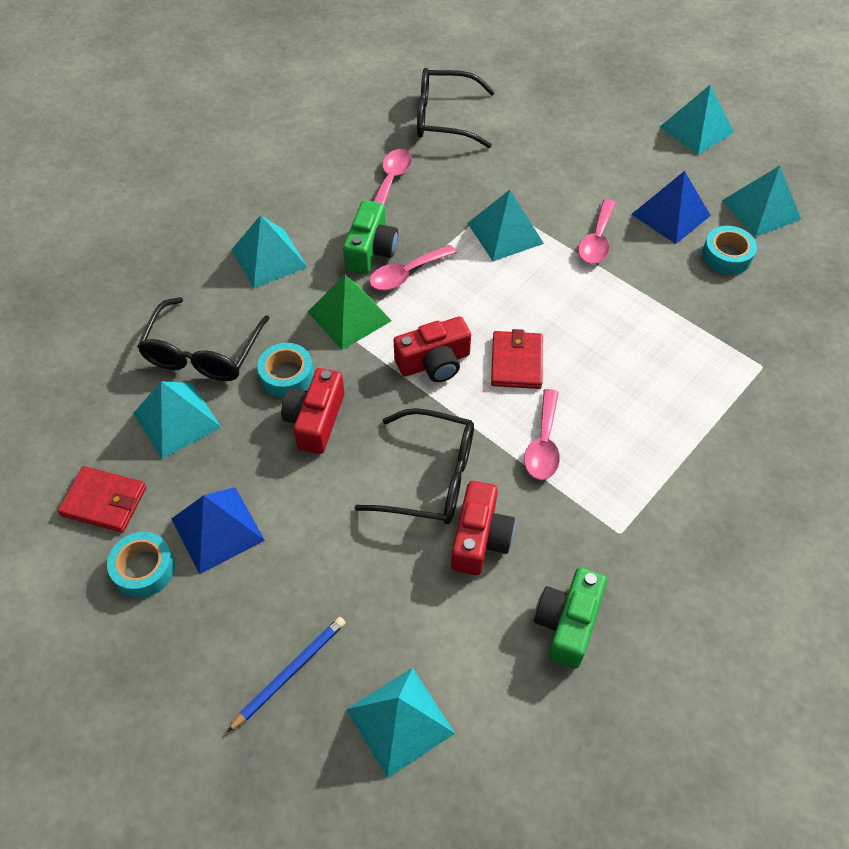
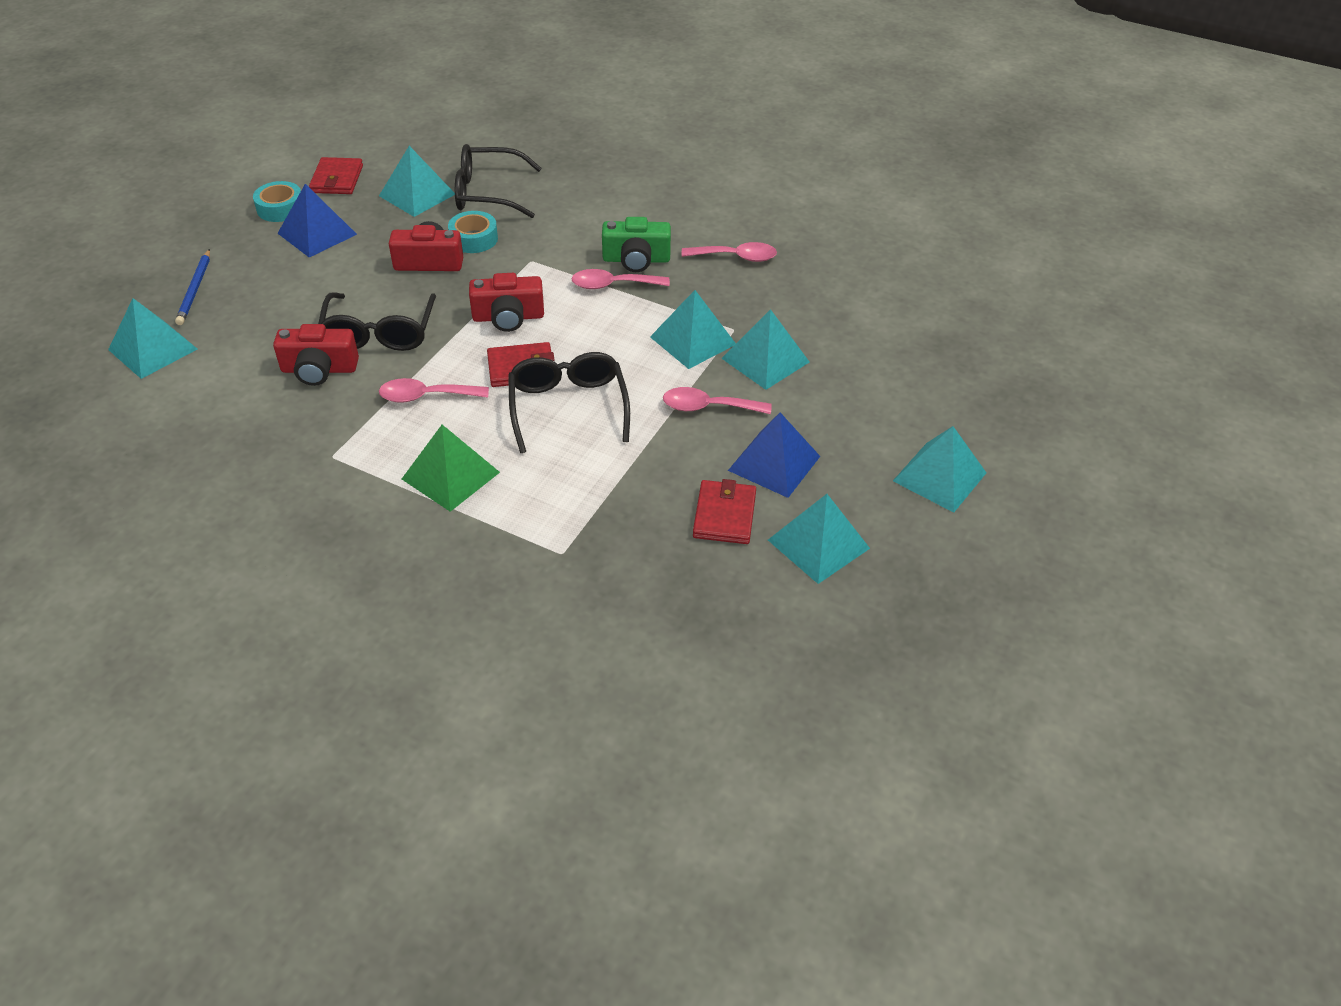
camera: 75 degrees right, 10 degrees down
(269, 258) = (605, 205): turquoise pyramid -> turquoise pyramid (765, 360)
(290, 672) = (195, 289): blue pencil -> blue pencil turned 60 degrees clockwise
(349, 316) = (550, 260): green pyramid -> green pyramid (450, 475)
(406, 274) = (613, 285): pink spoon -> pink spoon turned 45 degrees counterclockwise
(434, 362) = (508, 317): red camera -> red camera turned 60 degrees counterclockwise
(444, 118) = (847, 277): black glasses -> black glasses (568, 407)
(567, 623) = (237, 431): green camera -> none
(726, 256) = (724, 515): turquoise tape -> red wallet

